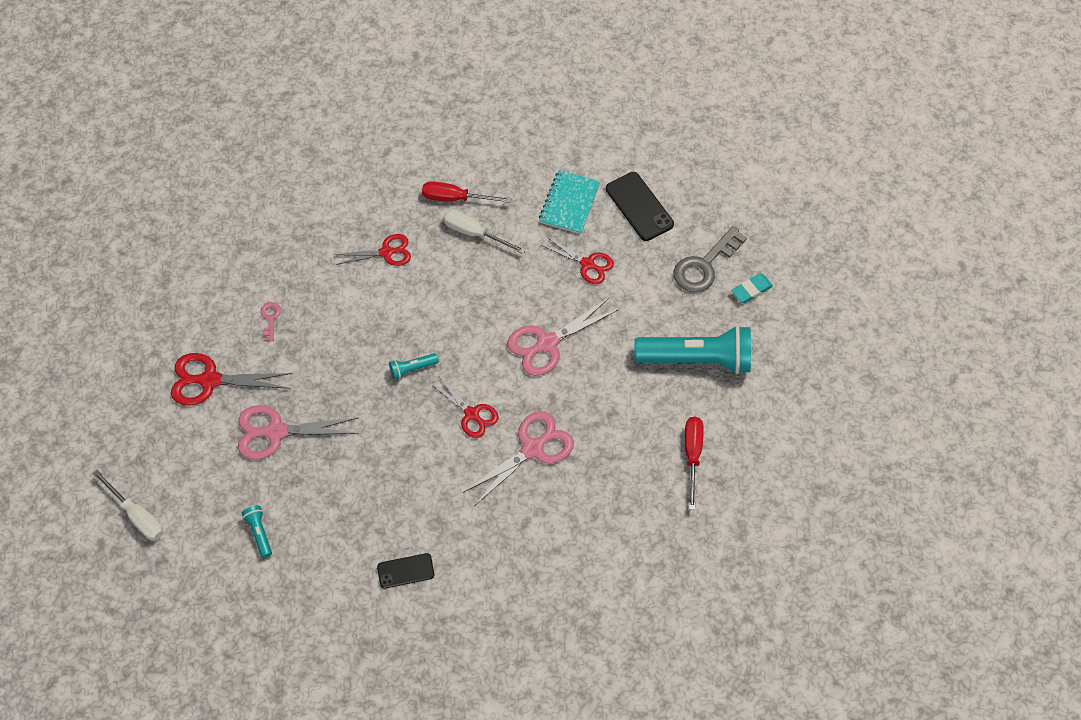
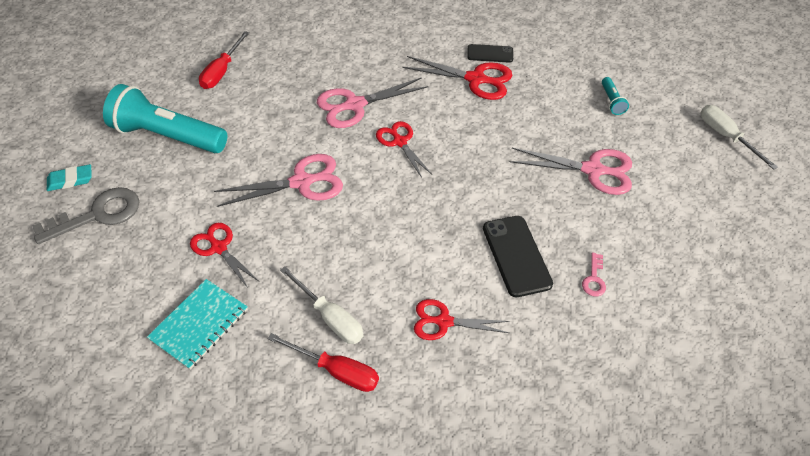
camera: 165 degrees left, 10 degrees down
(209, 380) = (663, 231): red scissors -> red scissors (476, 79)
(412, 369) = (446, 192): turquoise flashlight -> none
(639, 206) = (121, 298): black phone -> black phone (516, 256)

